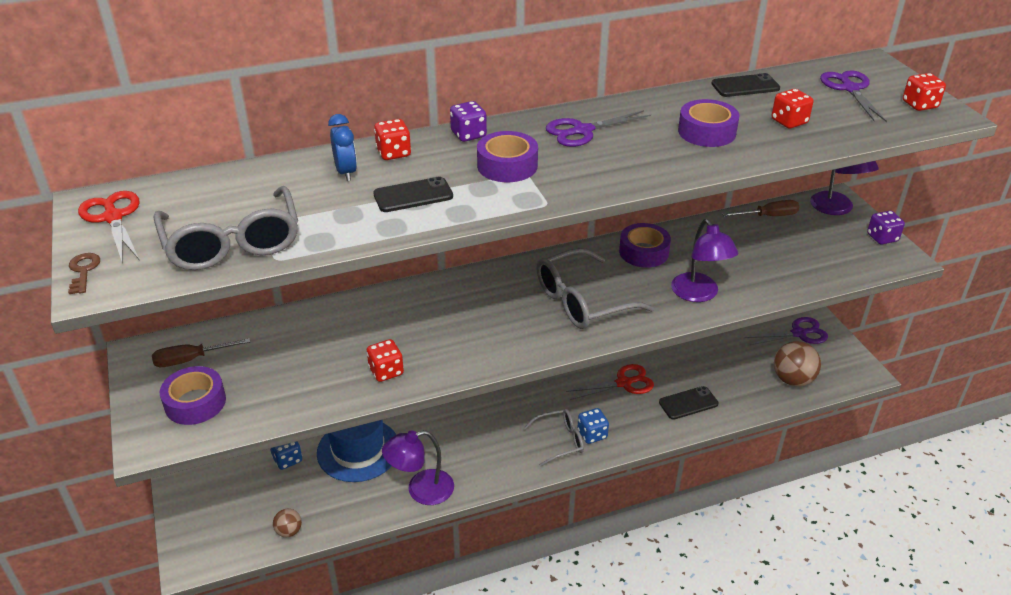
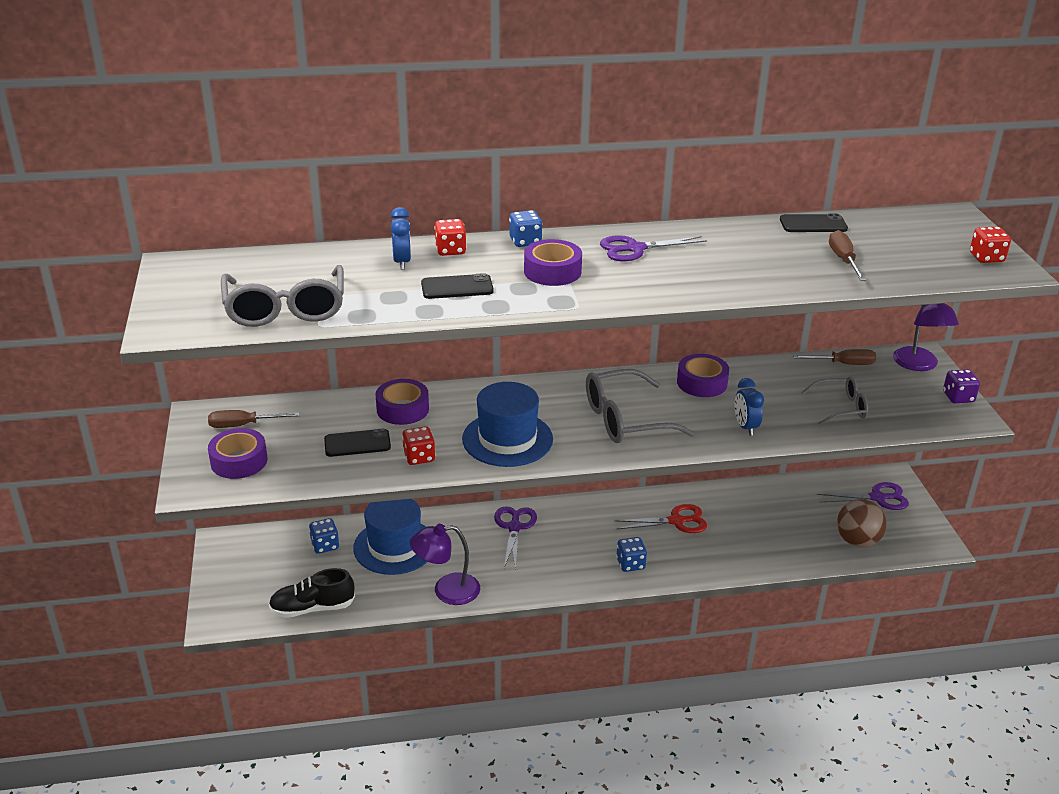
camera: 10 degrees right, 5 degrees down
(83, 271) = (155, 317): brown key -> none
(113, 217) = (189, 278): red scissors -> none
(289, 531) = (312, 608): brown ball -> black shoe
(468, 134) = (525, 241): purple dice -> blue dice
(471, 338) = (507, 439): none -> blue hat
(560, 441) = (596, 565): grey glasses -> grey glasses (841, 407)
(688, 403) = (738, 548): black phone -> black phone (357, 443)
(699, 294) = (745, 427): purple lamp -> blue clock
(707, 132) = (756, 261): purple tape -> purple tape (402, 409)
(789, 121) = (843, 260): red dice -> brown screwdriver
(850, 89) = (920, 236): purple scissors -> purple scissors (514, 527)

